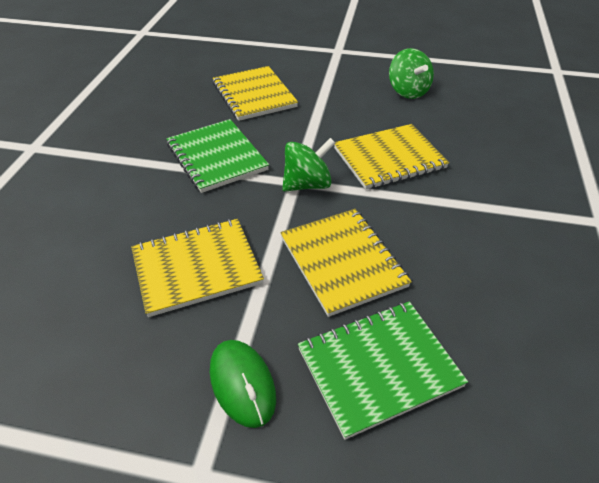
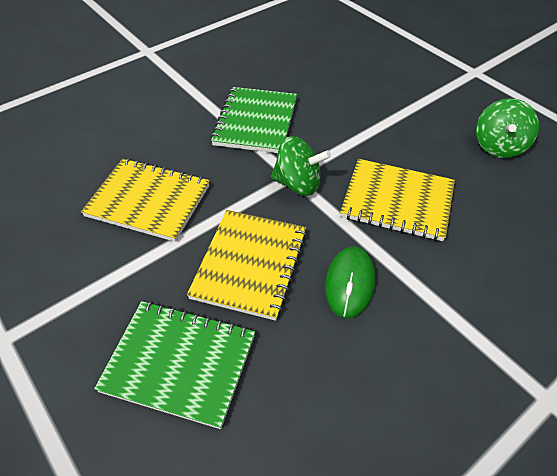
camera: 40 degrees right, 5 degrees up
(242, 383) = (86, 302): green mouse -> green mouse (350, 283)
(254, 95) = (345, 82): yellow notebook -> none

